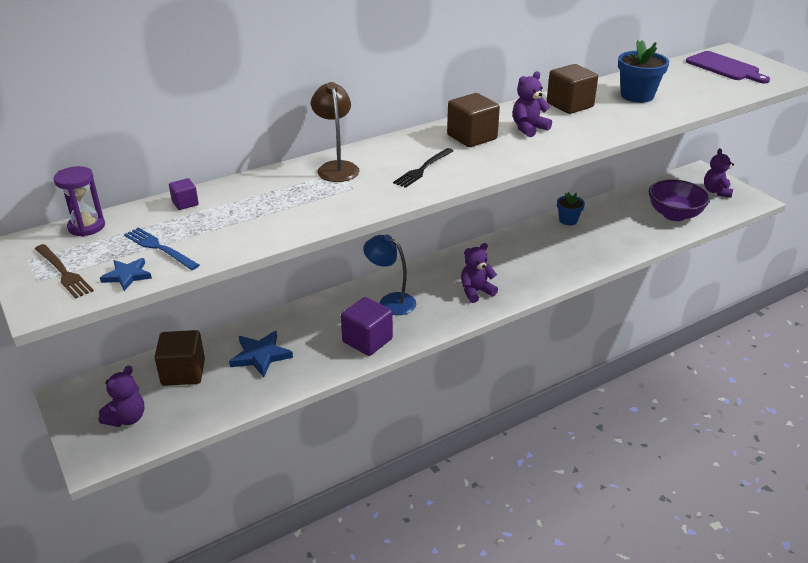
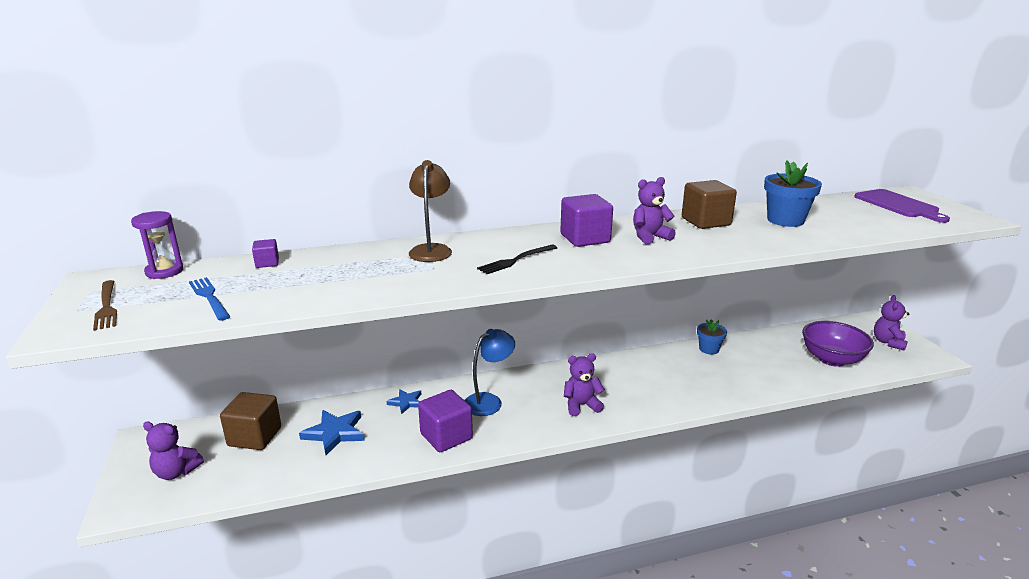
camera: 15 degrees right, 10 degrees down
(127, 276) = (158, 317): blue star -> blue star (406, 402)
(127, 418) = (176, 472): purple teddy bear -> purple teddy bear turned 60 degrees clockwise
(390, 301) = (489, 401): blue lamp -> blue lamp turned 90 degrees clockwise
(472, 137) = (585, 238): brown cube -> purple cube

